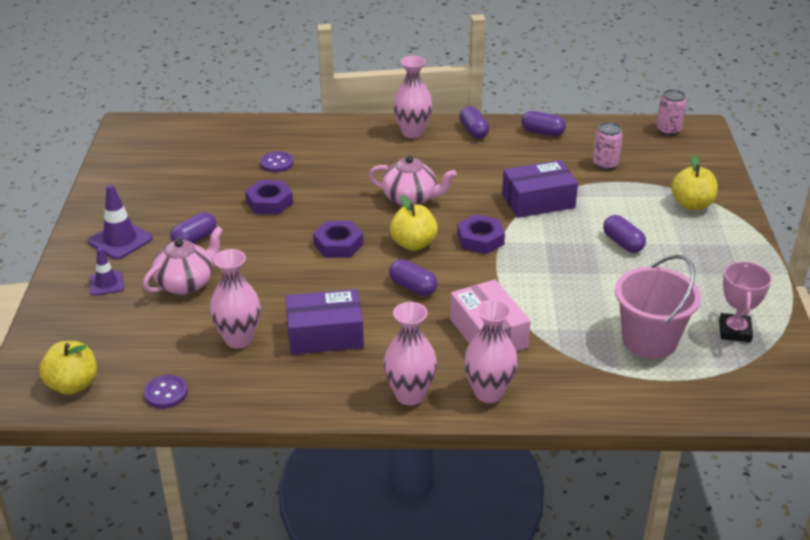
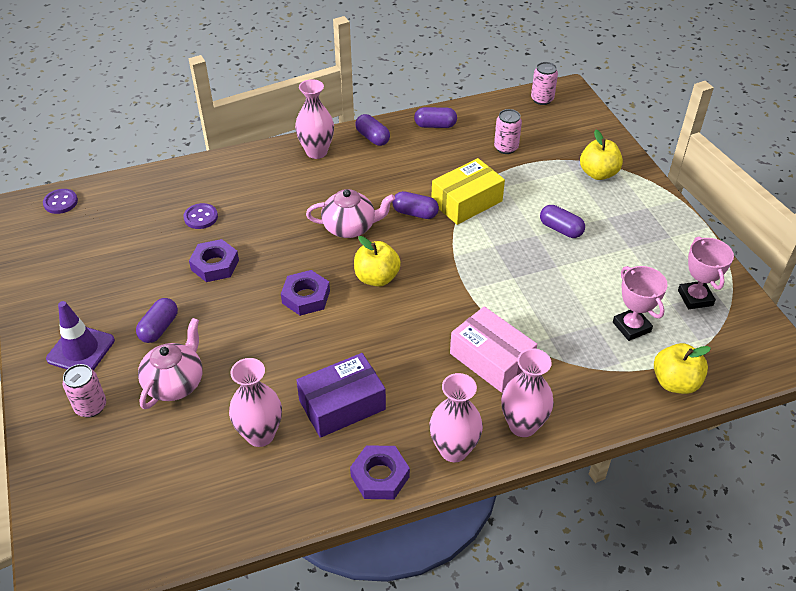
camera: 20 degrees left, 10 degrees up
(73, 385) = (113, 542): yellow apple -> yellow apple (675, 382)
(106, 283) = (91, 407): purple traffic cone -> pink can
(166, 393) = (216, 521): purple button -> purple button (60, 202)
(413, 287) = (399, 327): purple capsule -> purple capsule (415, 213)
(480, 239) = (435, 257): purple nut -> purple nut (380, 476)
(538, 201) = (466, 201): purple box -> yellow box
(649, 340) = (631, 327): pink bucket -> pink trophy

